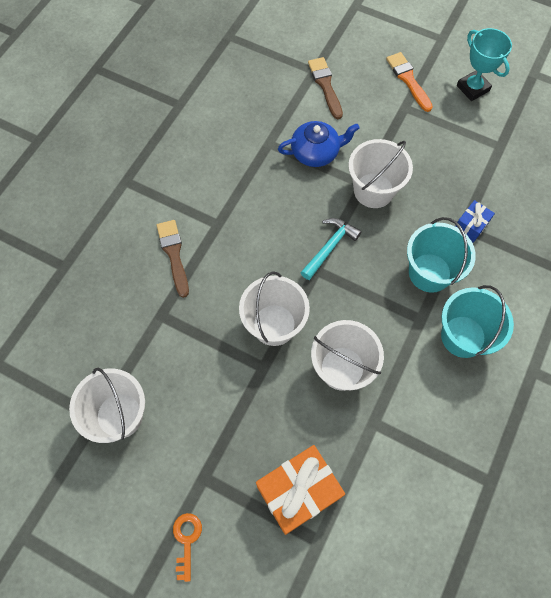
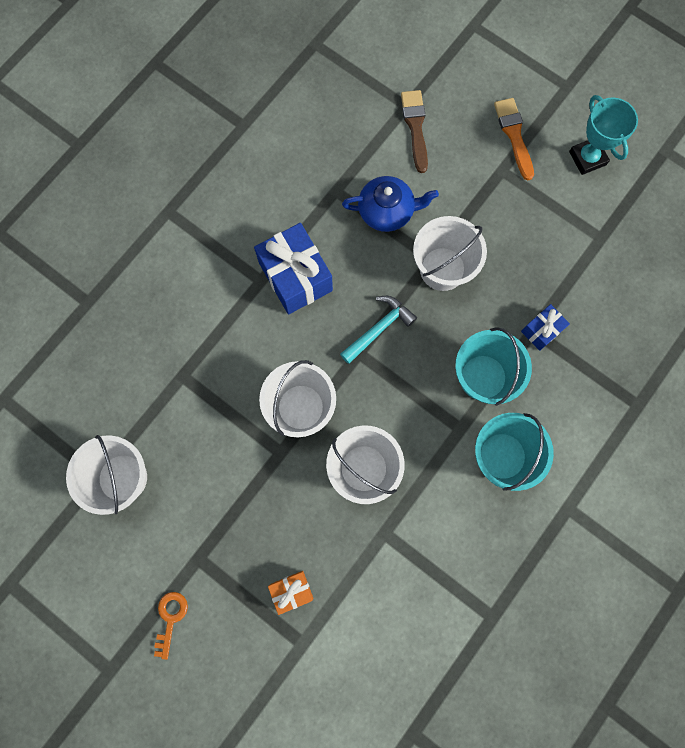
camera: 10 degrees right, 10 degrees up
(174, 254) = (207, 308): brown brush -> none
(248, 216) = (295, 277): none -> blue gift
(298, 492) = (291, 591): orange gift -> orange gift, size x0.52

